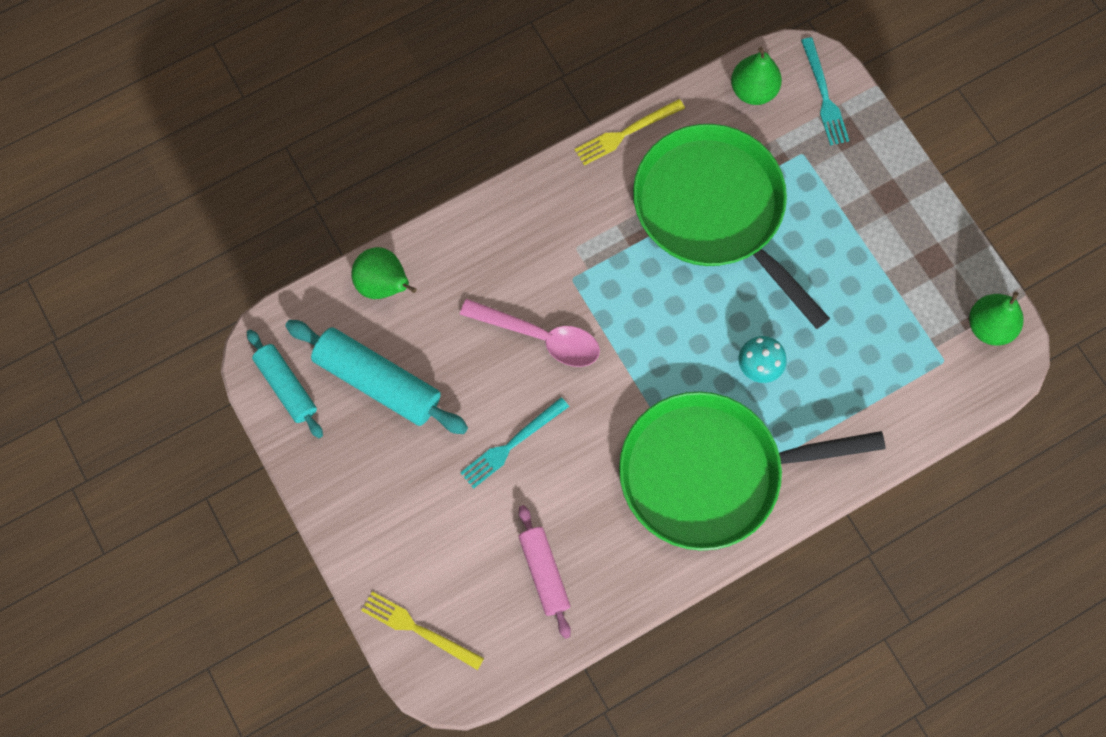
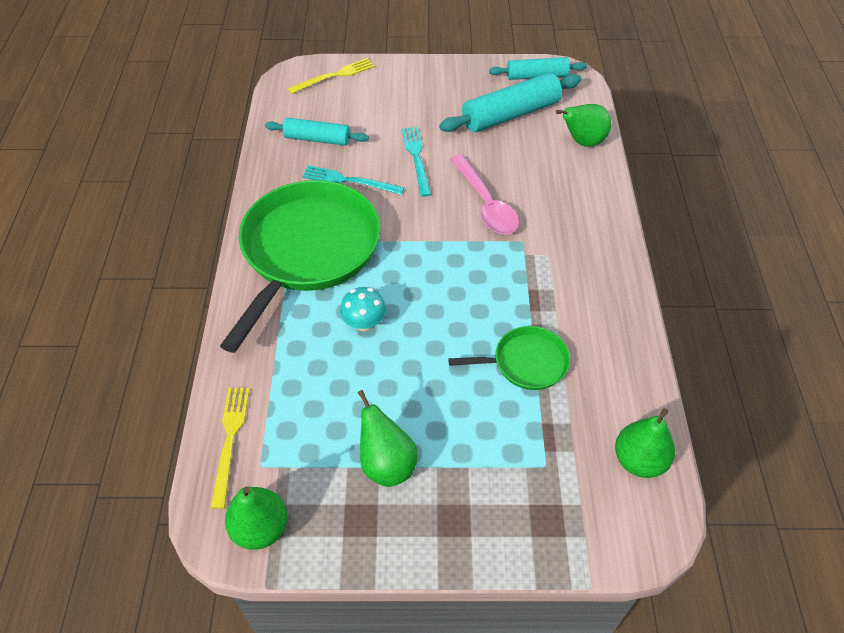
camera: 120 degrees right, 20 degrees down
(540, 337) = (486, 204): pink spoon -> pink spoon turned 75 degrees counterclockwise
(544, 573) = (317, 139): pink rolling pin -> turquoise rolling pin
(626, 133) = (640, 335): yellow fork -> yellow fork (230, 440)
(714, 210) = (526, 362): green pan -> green pan, size x0.47
(824, 95) = (602, 525): turquoise fork -> turquoise fork (349, 181)
(878, 267) = (387, 464): none -> green pear

